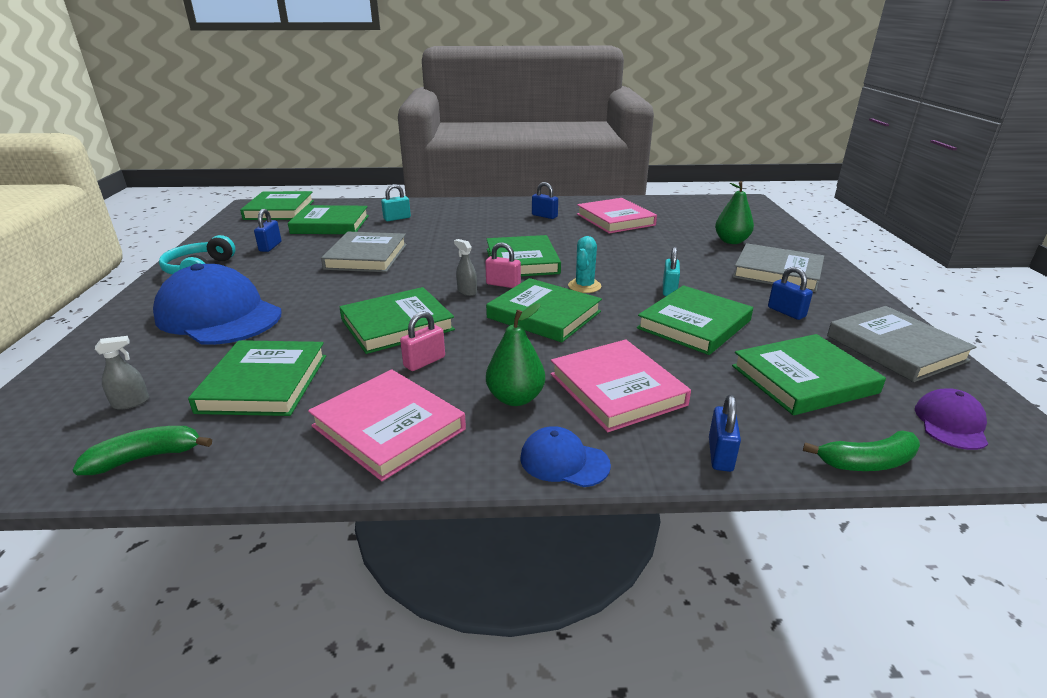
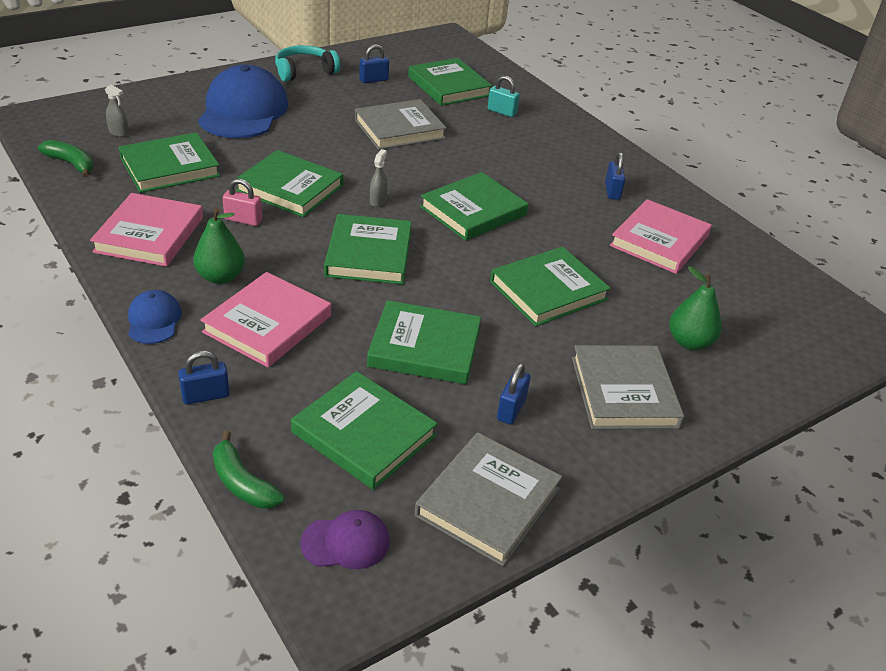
camera: 55 degrees right, 10 degrees up
(279, 210) = (453, 51): green book -> green book (548, 290)
(503, 284) = (410, 215): pink padlock -> none
(584, 286) = (451, 262): turquoise cactus -> none
(669, 290) = (493, 317): turquoise padlock -> none

